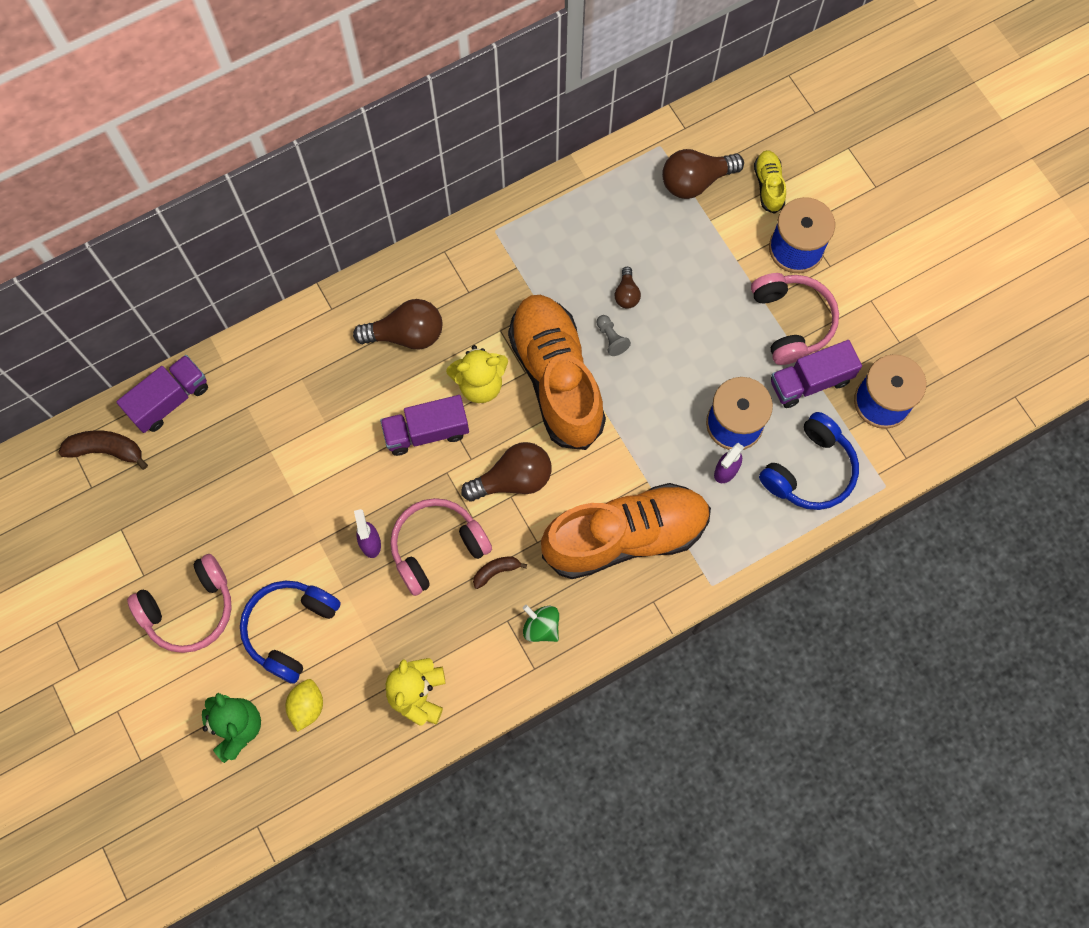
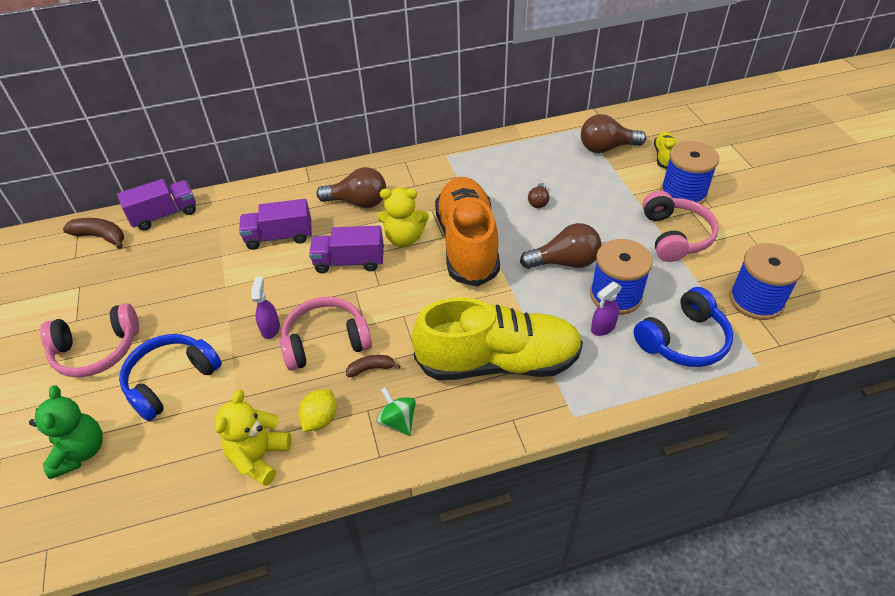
camera: 15 degrees right, 25 degrees down
(307, 706) = (152, 447): yellow lemon -> yellow lemon (320, 419)
(513, 479) = (409, 304): brown light bulb -> brown light bulb (565, 262)
(611, 339) = (519, 226): grey pawn -> none
(625, 536) = (498, 362): orange shoe -> yellow shoe
(810, 381) = (689, 277): purple truck -> purple truck (279, 237)

